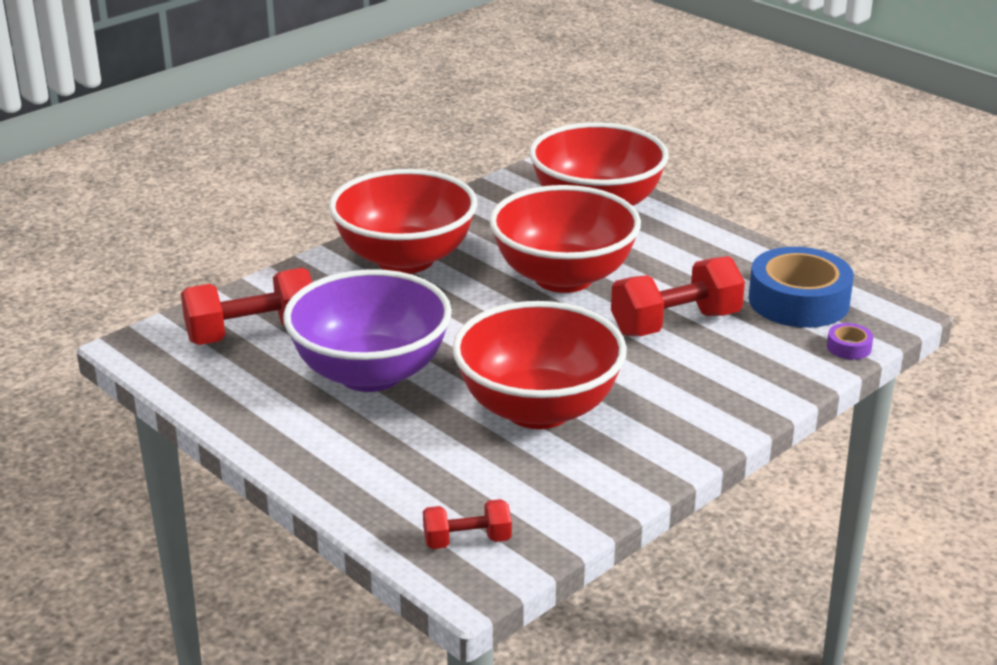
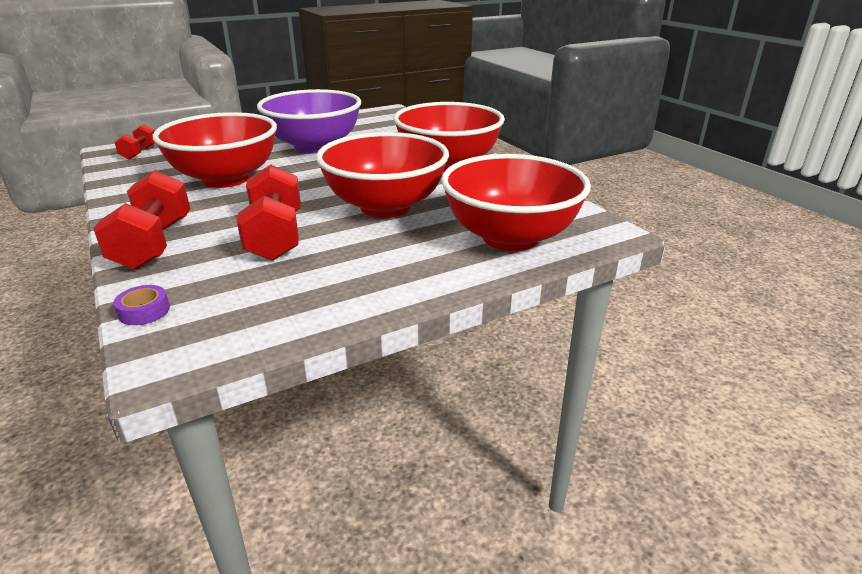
camera: 105 degrees right, 0 degrees up
(252, 334) = (382, 128): red dumbbell -> red dumbbell (154, 244)
(798, 301) = (251, 305): blue tape -> none

